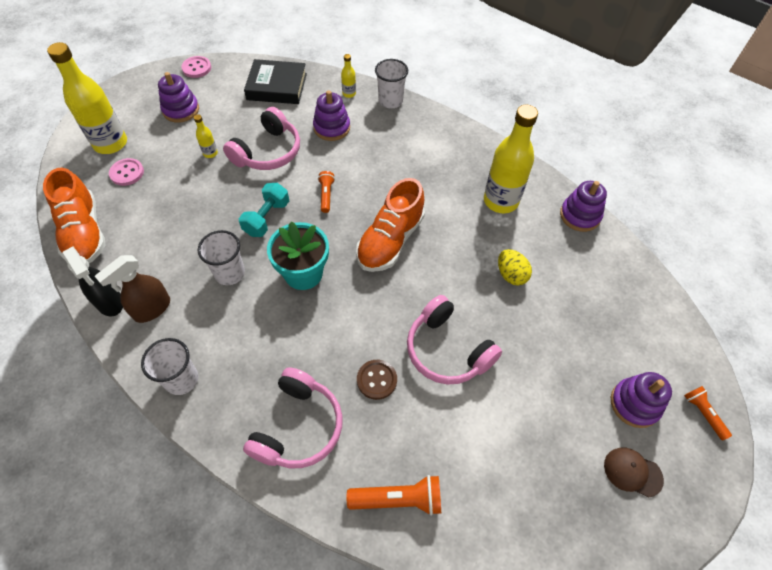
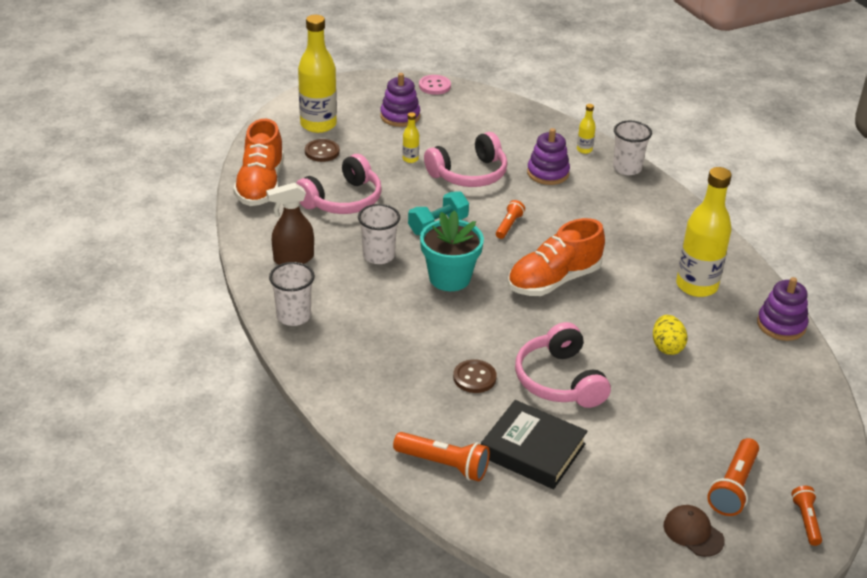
camera: 25 degrees right, 20 degrees down
(110, 302) = (258, 242): black spray bottle -> none
(127, 173) = (322, 152): pink button -> brown button
(277, 86) = (509, 123): black book -> black book (533, 450)
(298, 427) = (380, 384): pink headphones -> pink headphones (342, 200)
(634, 404) = (733, 487): purple stacking toy -> orange flashlight

